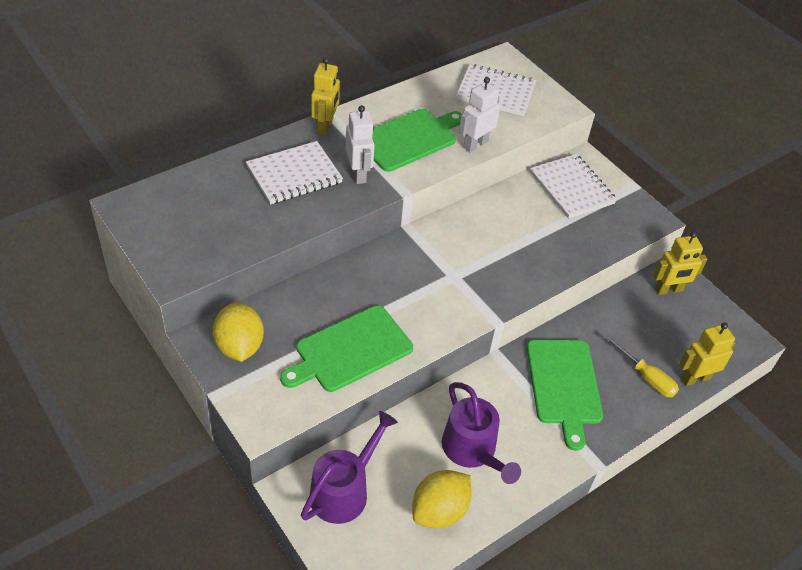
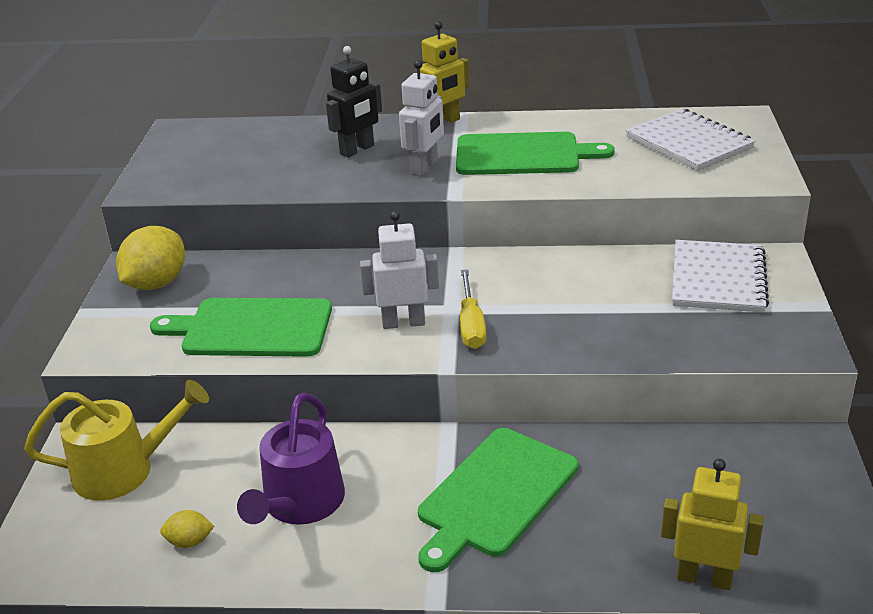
camera: 45 degrees right, 15 degrees down
(294, 175) = (357, 150): white notebook -> black robot
(344, 490) = (123, 470): purple watering can -> yellow watering can
(439, 511) = (189, 542): yellow lemon -> yellow lemon, size x0.48
(475, 144) = (598, 179): white robot -> white robot (403, 323)
(646, 377) = (625, 540): yellow screwdriver -> yellow screwdriver (471, 325)
(668, 290) = (781, 460): yellow robot -> none

